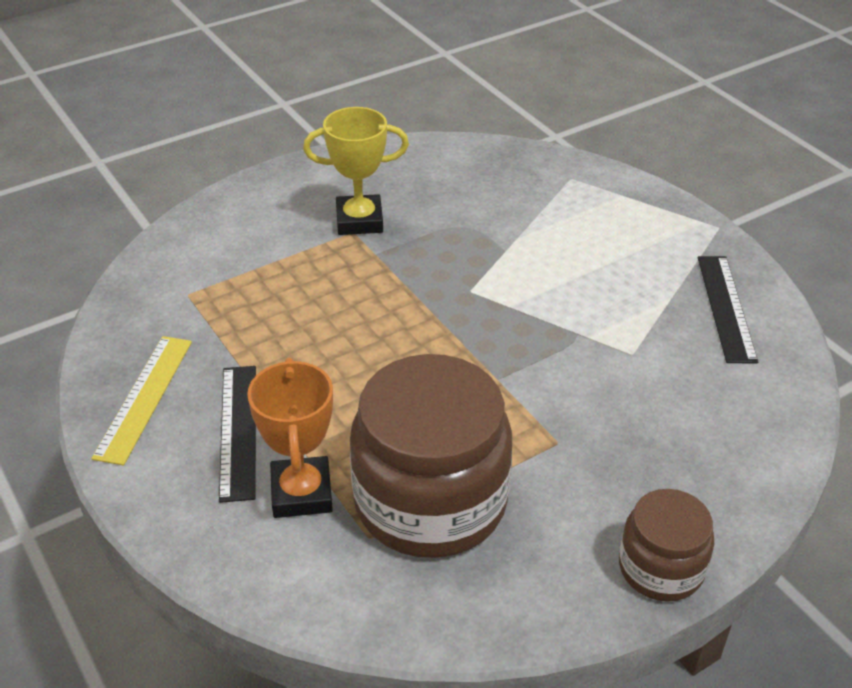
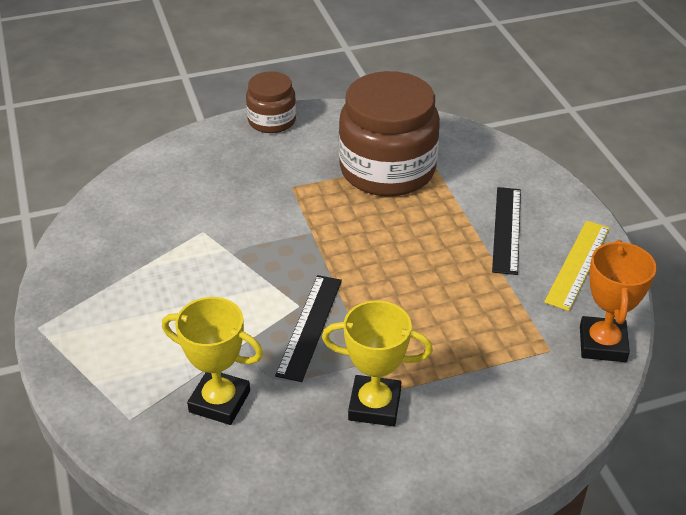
camera: 165 degrees left, 0 degrees up
(301, 493) = (467, 187): orange trophy -> orange trophy (602, 344)
(502, 201) = (219, 401): none -> yellow trophy
(726, 307) = (103, 253): black ruler -> black ruler (310, 326)

